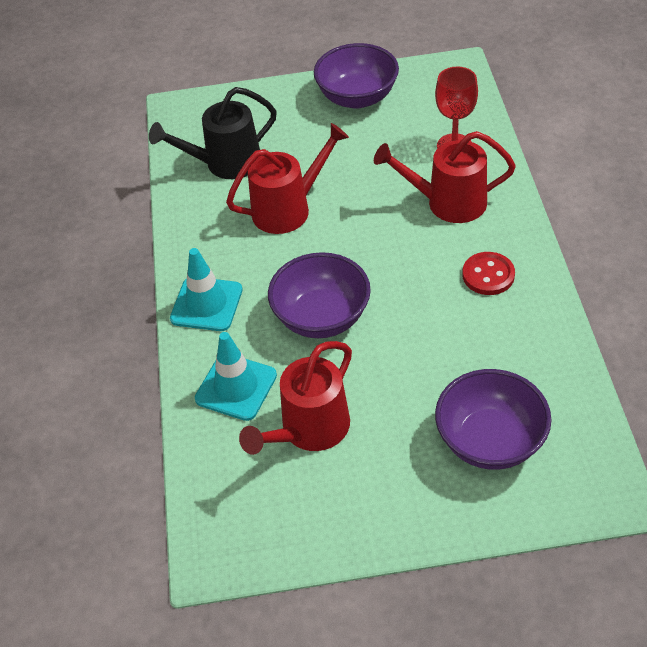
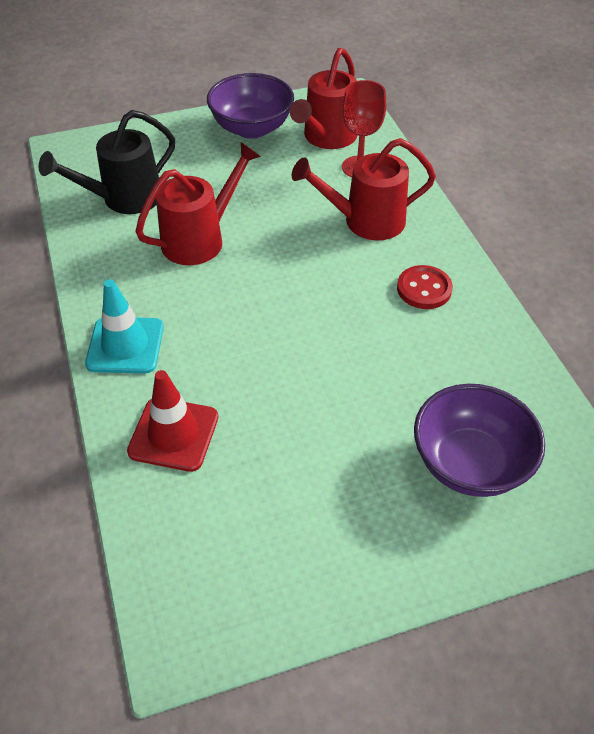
camera: 15 degrees left, 0 degrees up
(236, 387) = (173, 434): turquoise traffic cone -> red traffic cone
(309, 430) = (266, 475): red watering can -> red watering can (326, 138)
(321, 317) = (257, 348): purple bowl -> none

